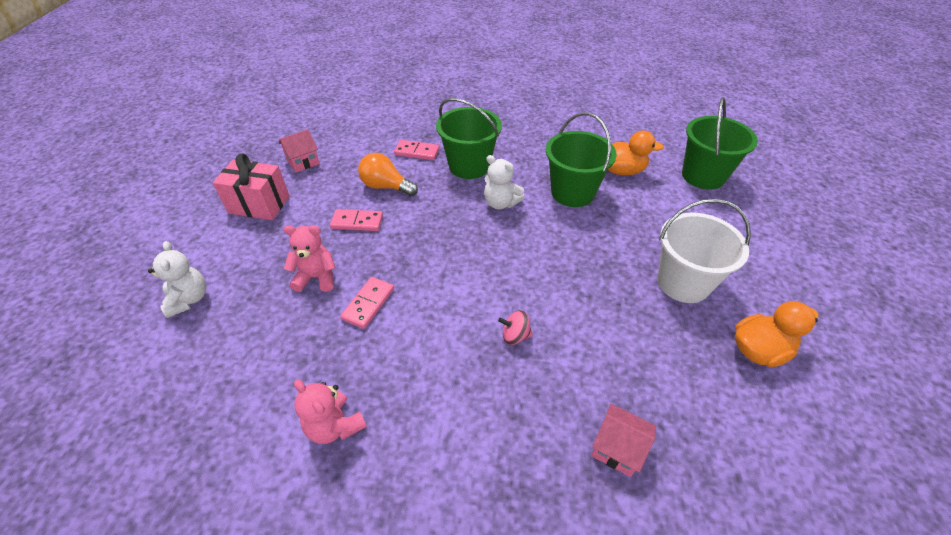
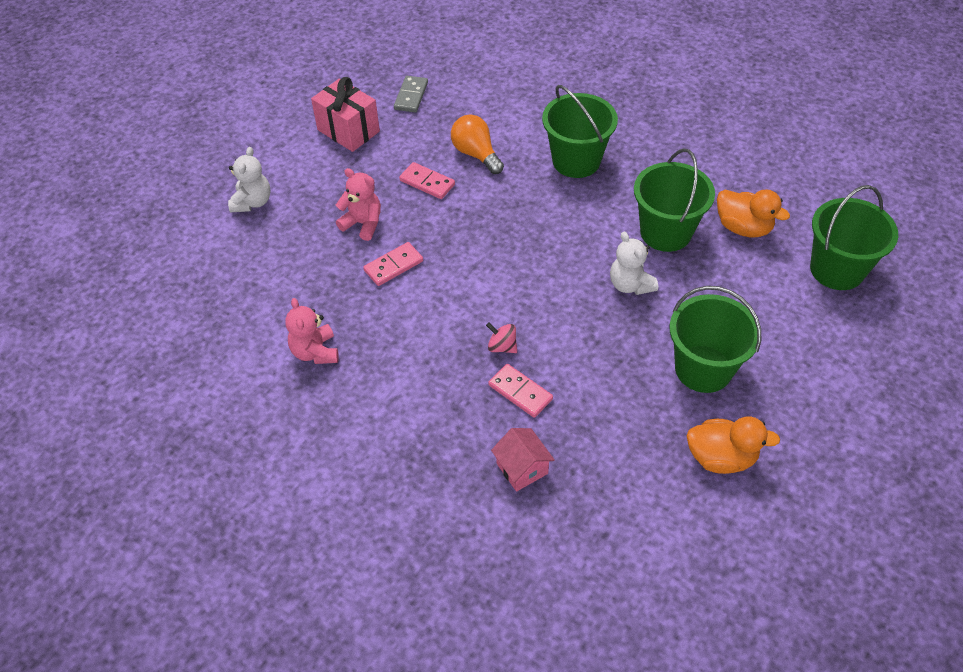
camera: 30 degrees right, 5 degrees up
(303, 162) = (411, 96): pink house -> grey domino
(417, 152) = (532, 124): pink domino -> pink domino (520, 392)
(501, 203) = (580, 215): white teddy bear -> white teddy bear (630, 284)
(683, 282) = (703, 369): white bucket -> green bucket

